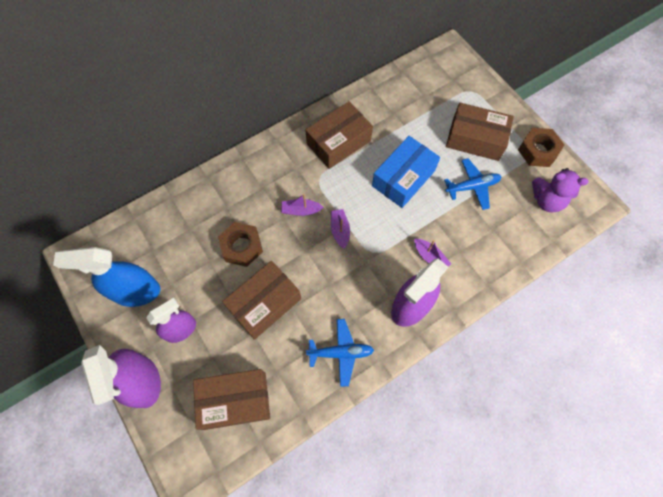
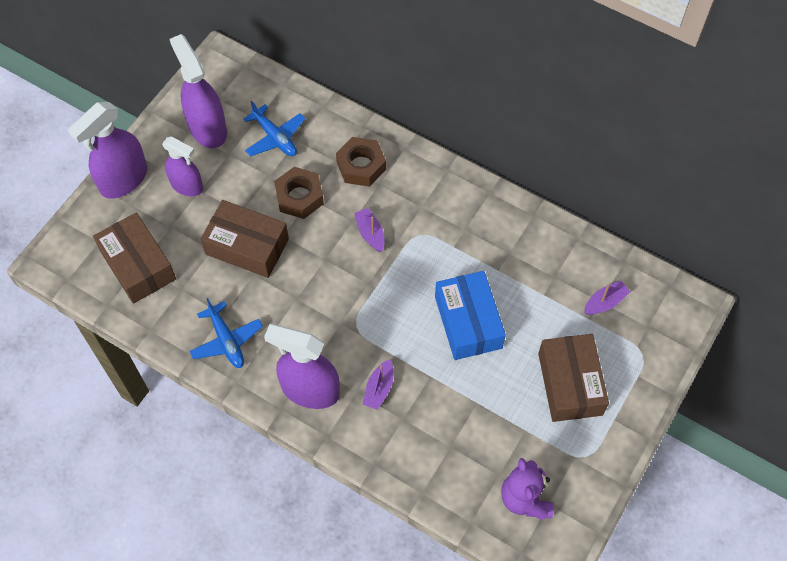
camera: 65 degrees right, 5 degrees down
(136, 291) = (207, 128): blue spray bottle -> purple spray bottle
(338, 142) = (479, 234): brown box -> none
(340, 230) = (366, 282): purple boat -> purple boat (605, 302)
(403, 178) = (468, 322): blue box -> blue box turned 60 degrees clockwise
(472, 186) = (498, 403): blue plane -> blue plane (275, 137)
(538, 151) = (594, 465): brown nut -> brown nut (361, 166)

